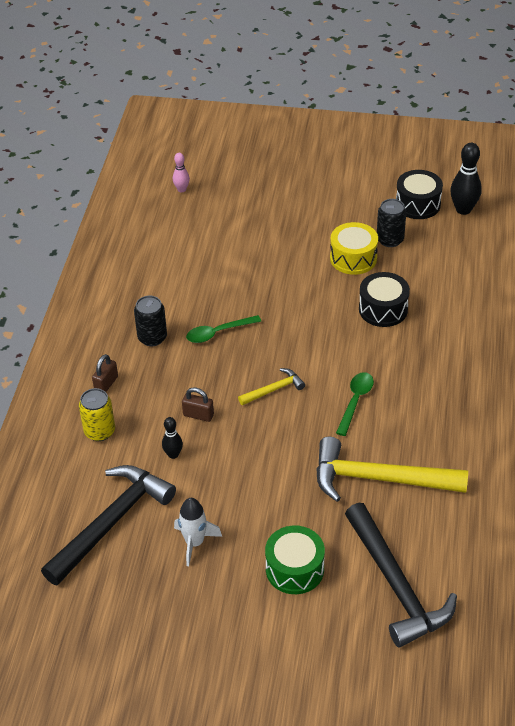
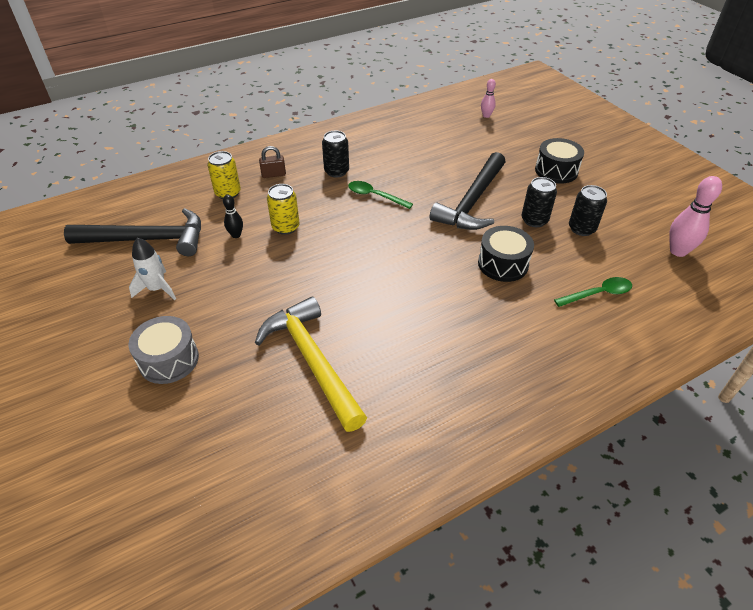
camera: 50 degrees right, 0 degrees up
(198, 415) = (285, 227): brown padlock -> yellow can
(274, 389) = (349, 250): yellow hammer -> none
(294, 569) = (169, 360): green drum -> grey drum
(353, 258) = (534, 220): yellow drum -> black can
(355, 401) = (385, 300): green spoon -> green spoon (598, 294)
(396, 585) = (196, 440): black hammer -> black hammer (472, 202)
(418, 204) = (642, 223): black drum -> black drum (556, 171)
(463, 209) = (678, 251): black bowling pin -> pink bowling pin

